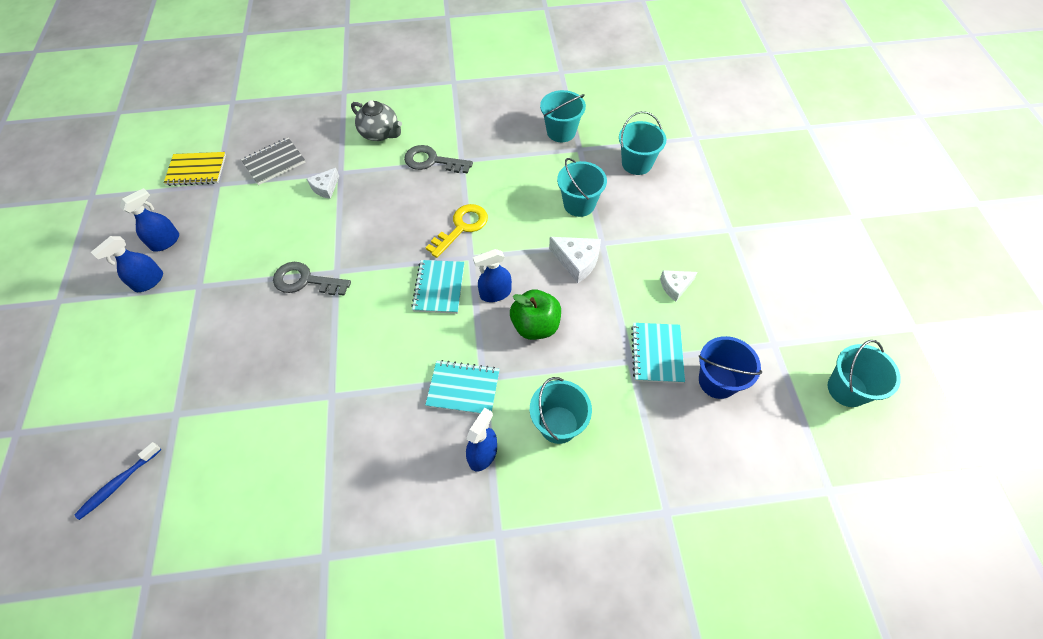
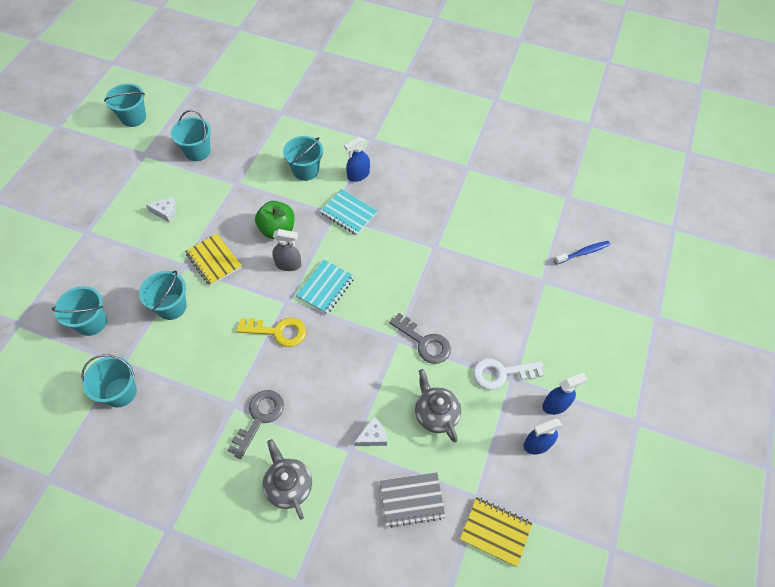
camera: 155 degrees left, 0 degrees up
(212, 286) = (501, 373): none -> white key
(272, 226) = (436, 414): none -> grey teapot
(432, 161) = (259, 418): grey key -> grey key turned 105 degrees counterclockwise
(461, 227) = (278, 331): yellow key -> yellow key turned 150 degrees counterclockwise
(495, 293) = (288, 264): blue spray bottle -> grey spray bottle
(577, 261) = (214, 260): white cheese -> yellow notebook
(657, 353) = (217, 180): turquoise notebook -> none
(717, 381) = (197, 151): blue bucket -> turquoise bucket

